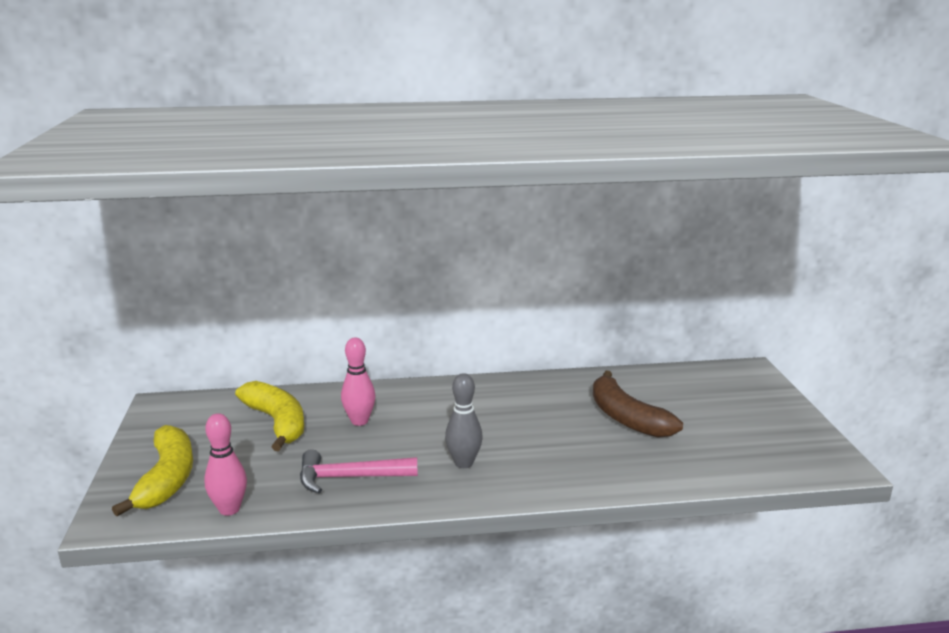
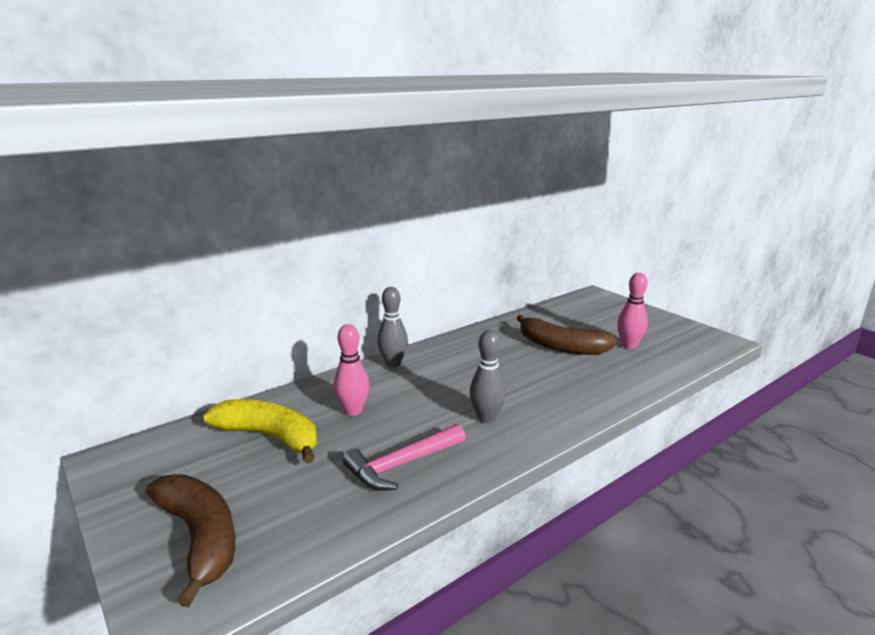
camera: 30 degrees left, 0 degrees up
(167, 479) = (200, 537): yellow banana -> brown banana
(229, 509) = (312, 543): pink bowling pin -> pink bowling pin (629, 345)
(439, 388) = (393, 363): none -> grey bowling pin

